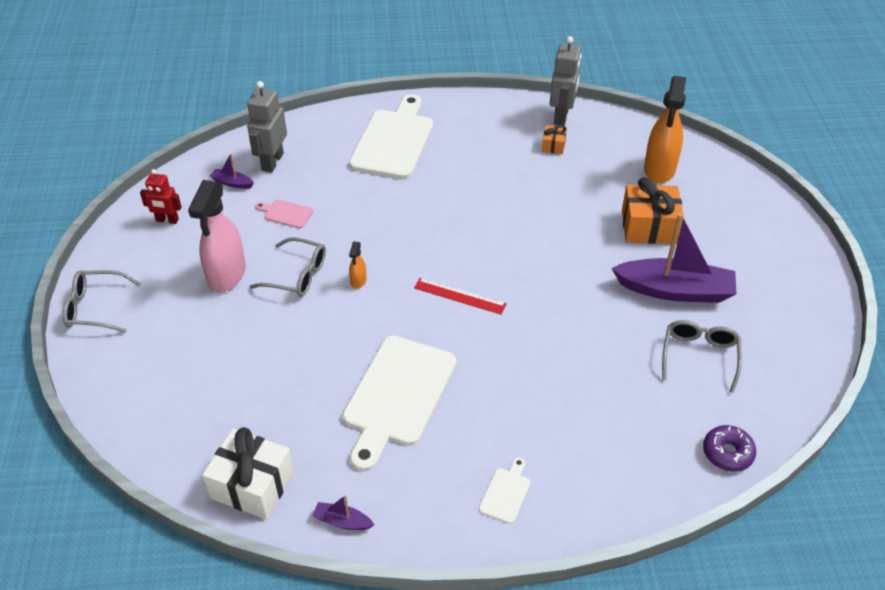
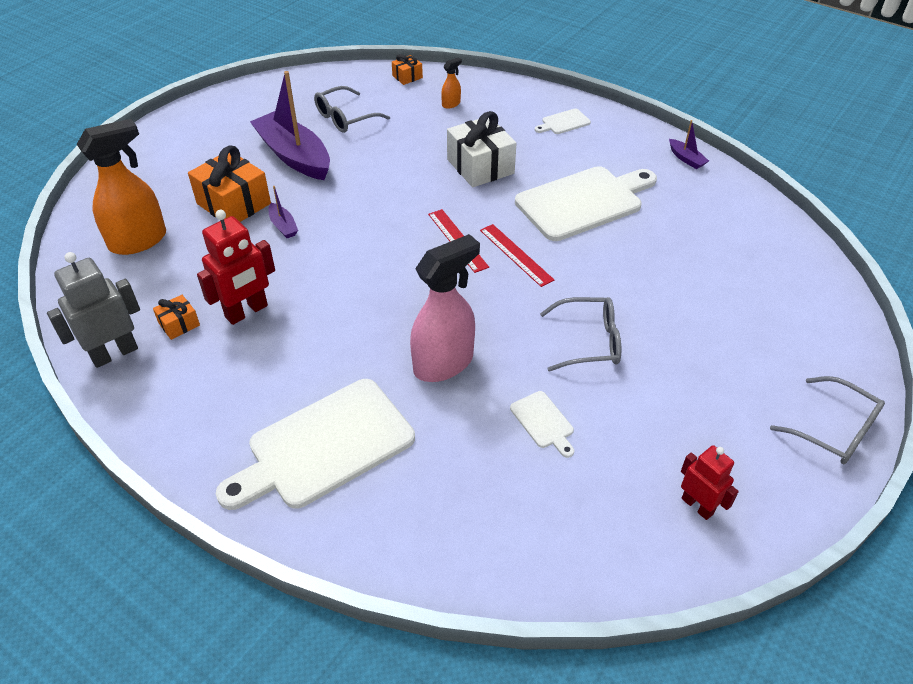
camera: 140 degrees left, 0 degrees up
(226, 275) = (663, 384): pink spray bottle -> pink spray bottle (444, 363)
(232, 183) = (577, 514): purple boat -> purple boat (283, 226)
(252, 485) = (740, 205): white gift -> white gift (480, 166)
(272, 162) = (500, 517): grey robot -> none
(286, 213) = (543, 422): pink cutting board -> white cutting board
(296, 275) = (588, 342): grey glasses -> grey glasses turned 120 degrees clockwise
(358, 281) = (532, 302): orange spray bottle -> orange spray bottle (451, 104)
(405, 310) = (515, 255): none -> red ruler
(527, 172) = (247, 312): none -> red robot
(727, 453) = (407, 77): purple donut -> orange gift

